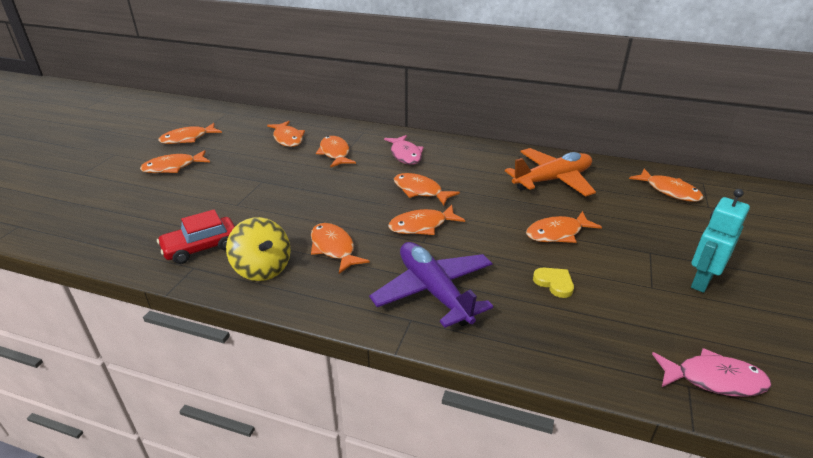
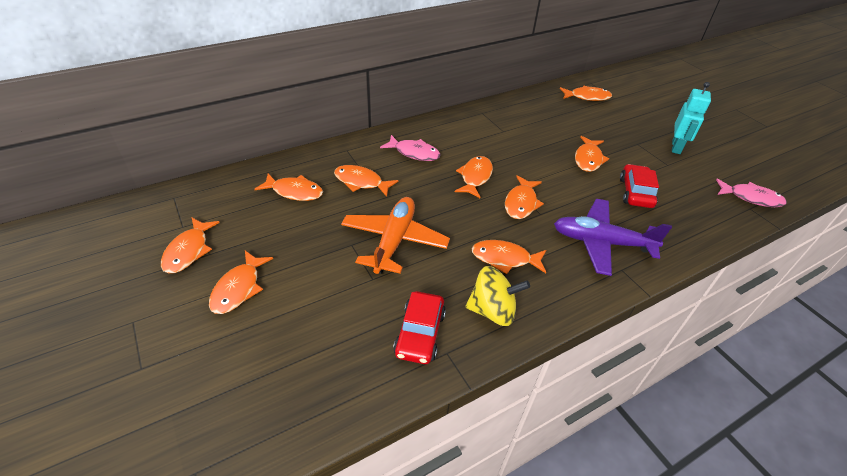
camera: 50 degrees left, 10 degrees up
(420, 191) = (475, 177): orange fish -> orange fish turned 120 degrees clockwise
(552, 180) = (528, 122): orange plane -> orange plane (394, 241)
(554, 283) = (635, 192): yellow heart -> red car
(701, 281) = (676, 147): turquoise robot -> turquoise robot turned 150 degrees counterclockwise
(714, 379) = (751, 198): pink fish -> pink fish turned 60 degrees clockwise

